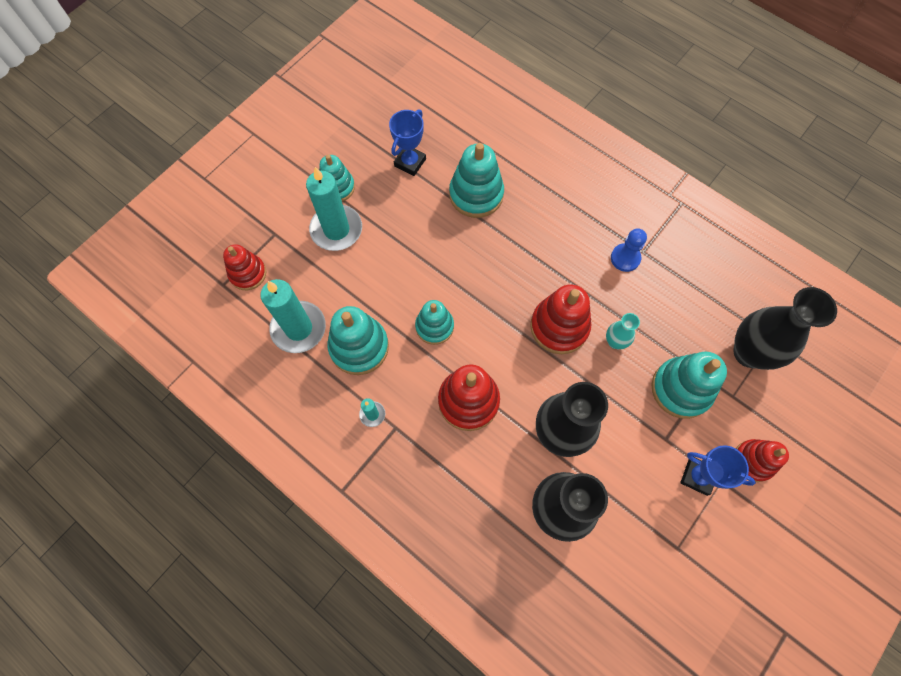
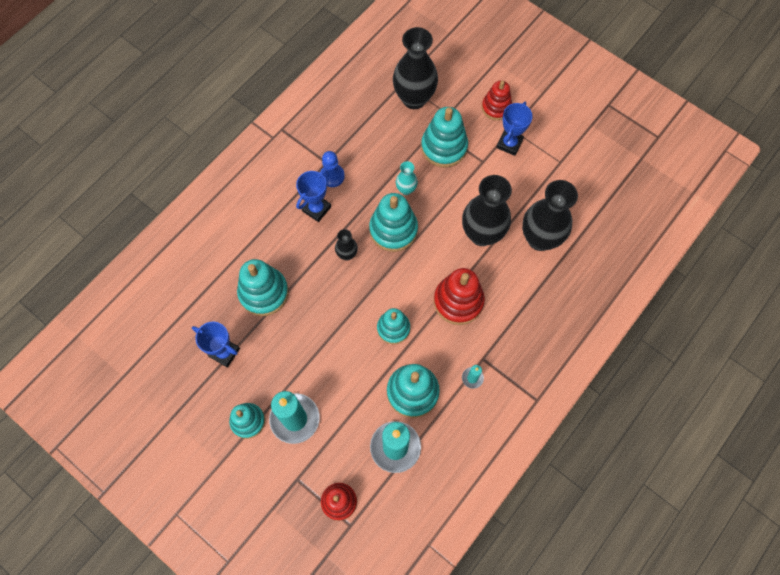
camera: 90 degrees left, 0 degrees up
(524, 276) = (347, 254): none -> black vase
(559, 327) = (393, 230): red stacking toy -> turquoise stacking toy
(580, 243) = (316, 209): none -> blue trophy

